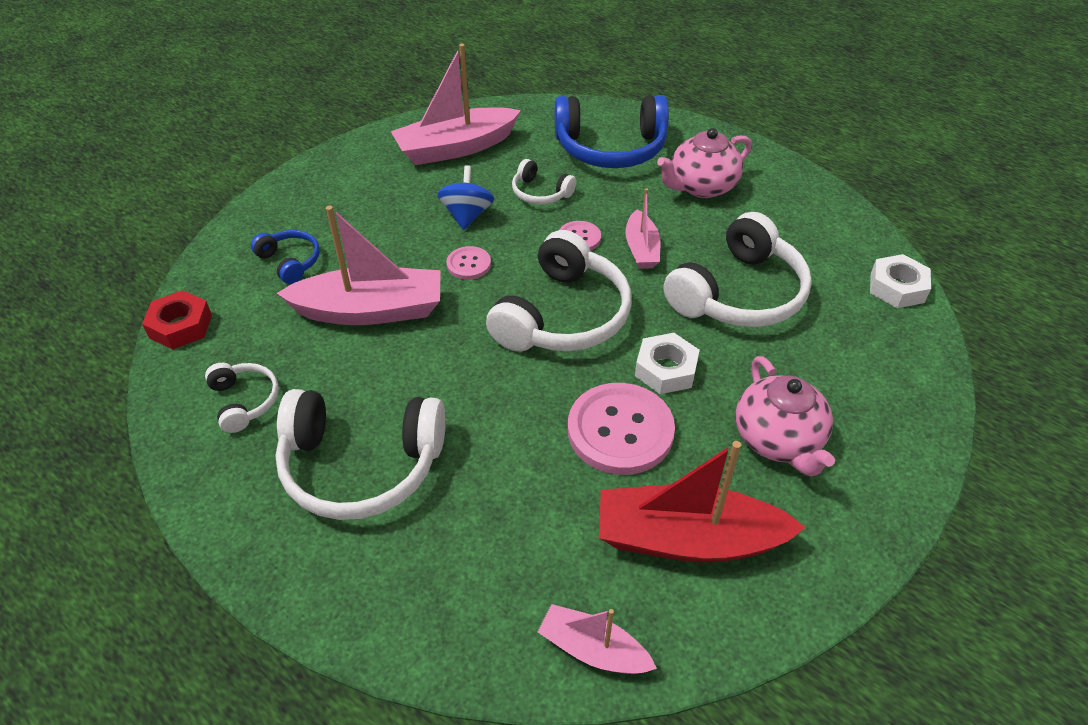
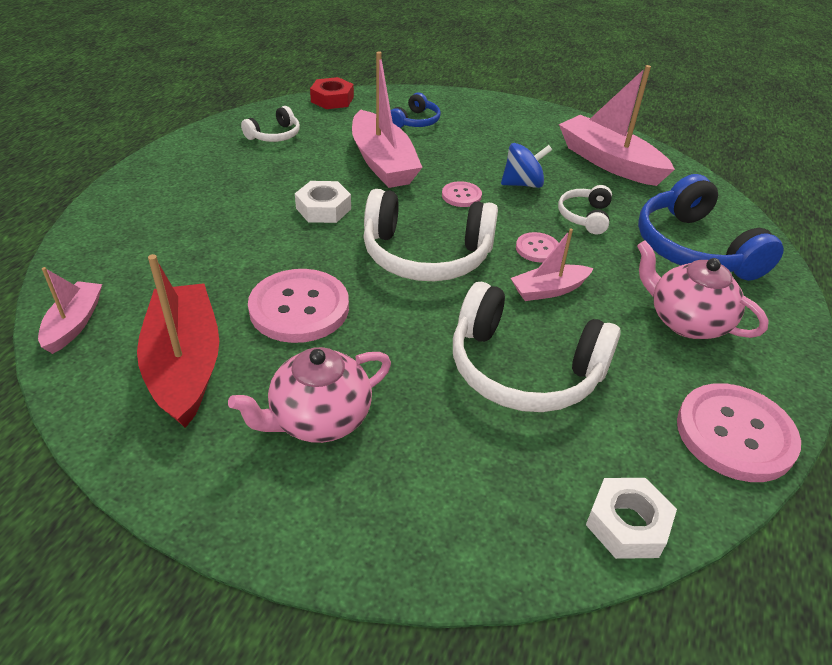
camera: 70 degrees right, 5 degrees down
(361, 465) = (230, 189): white headphones -> none
(665, 369) = (385, 327): white nut -> white nut (323, 208)
(822, 208) = (735, 434): none -> pink button

